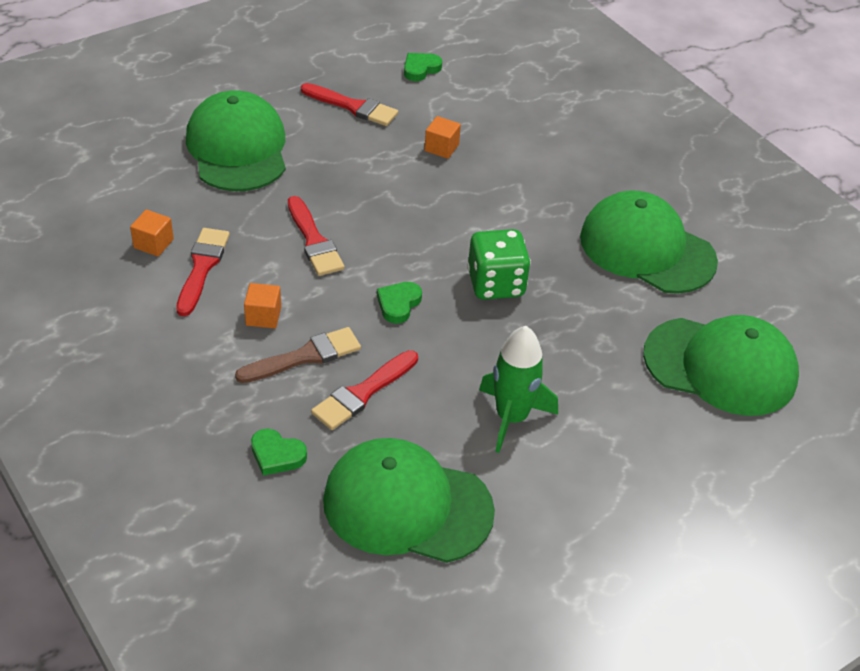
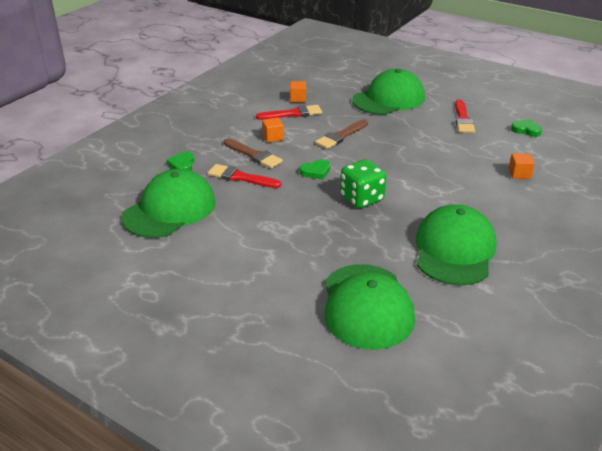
camera: 70 degrees right, 10 degrees down
(314, 241) = (341, 136): red brush -> brown brush
(398, 304) = (316, 171): green heart -> green heart turned 150 degrees clockwise
(407, 505) = (170, 209): green cap -> green cap turned 45 degrees clockwise
(441, 148) = (462, 153): orange cube -> orange cube (519, 174)
(511, 417) = (256, 229): green rocket -> none

